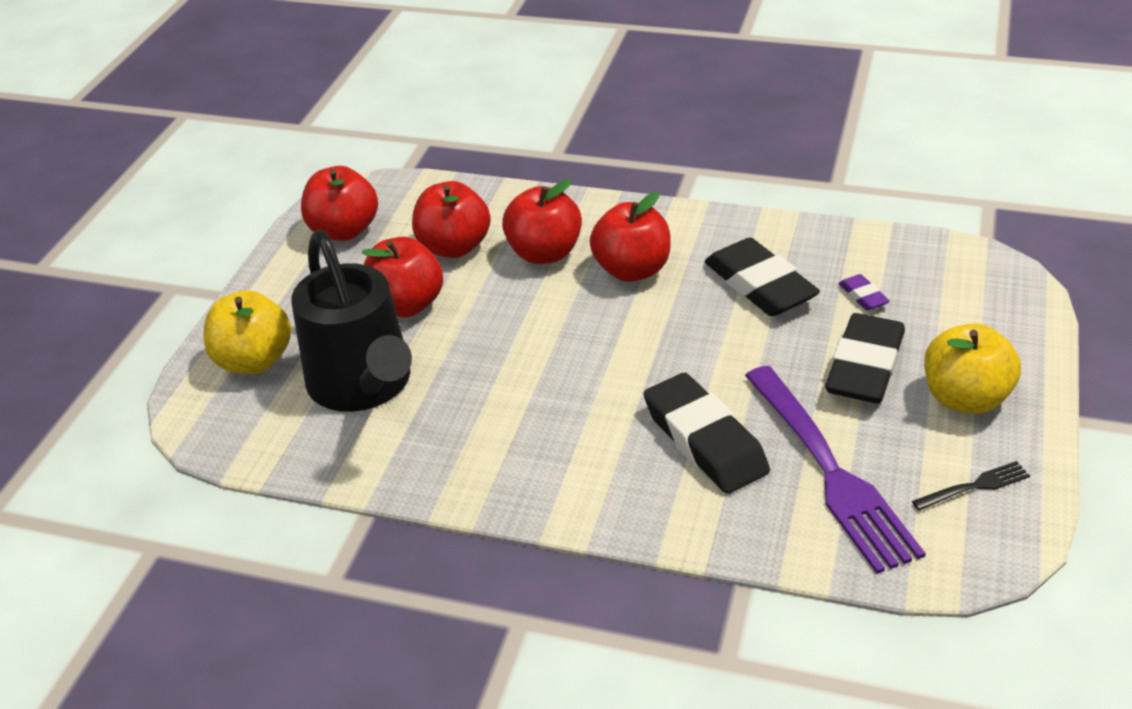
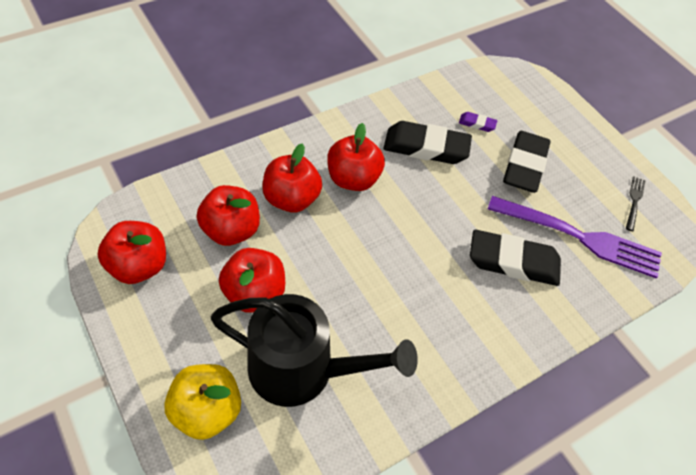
camera: 55 degrees left, 15 degrees up
(865, 367) = (524, 166): black eraser -> black eraser turned 45 degrees clockwise
(965, 398) = (579, 156): yellow apple -> none

